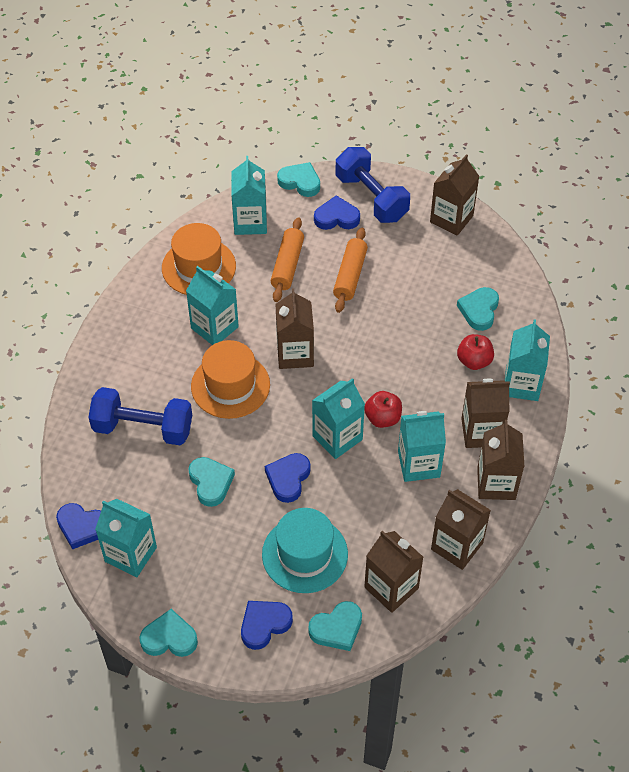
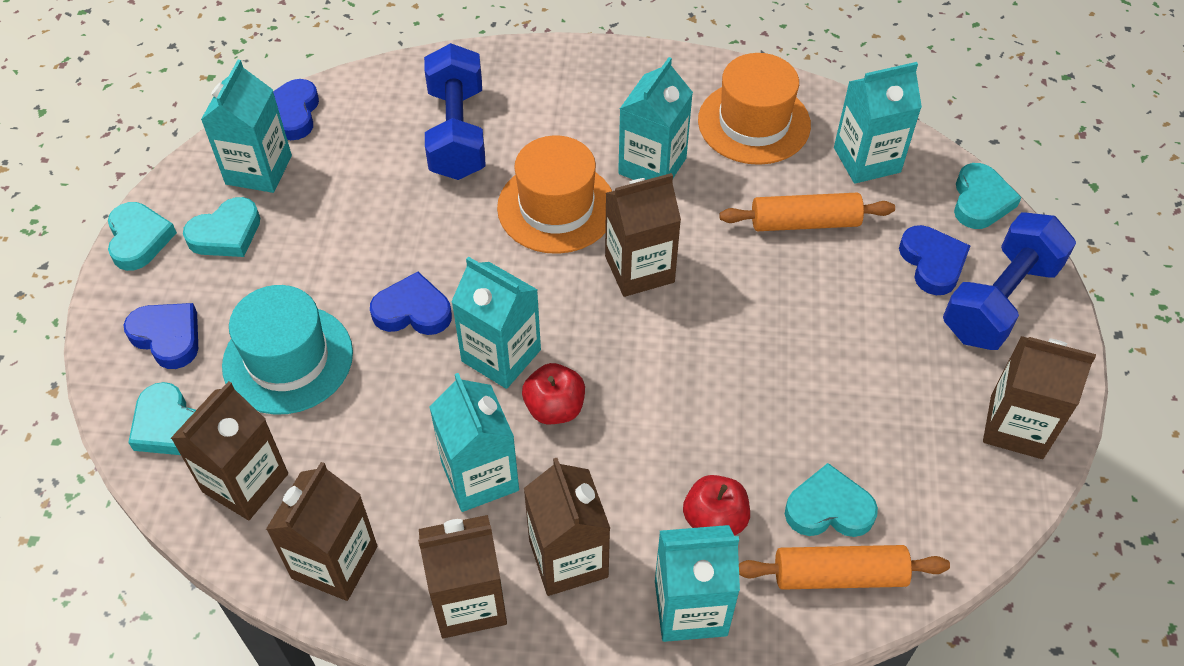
camera: 75 degrees right, 0 degrees up
(210, 483) = (386, 224): turquoise heart -> turquoise heart (226, 233)
(350, 275) = (821, 306): orange rolling pin -> orange rolling pin (839, 575)

